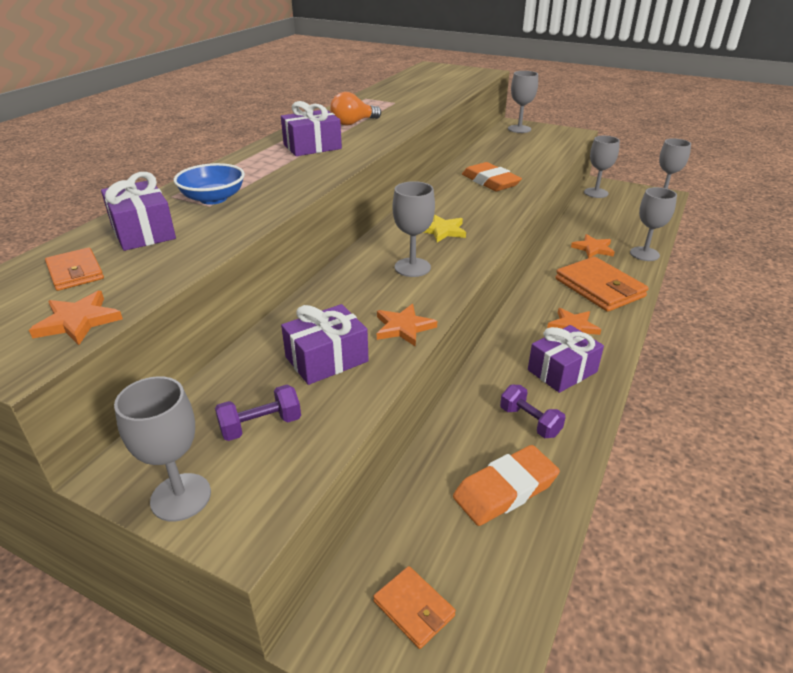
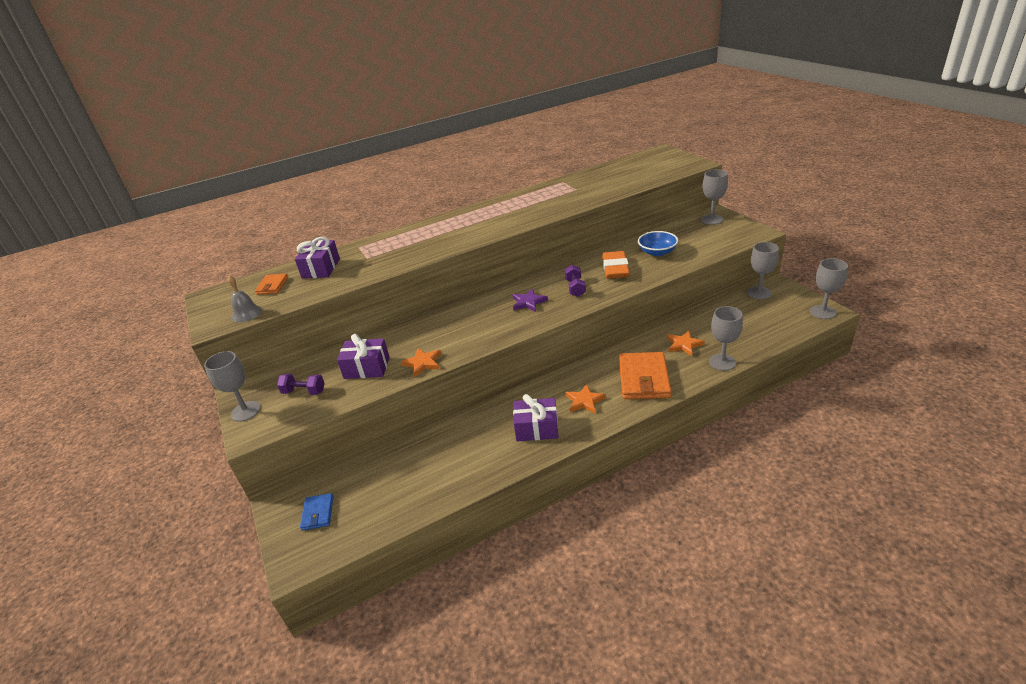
camera: 40 degrees right, 0 degrees up
(78, 321) = (246, 313): orange star -> grey bell
(213, 198) = (374, 253): blue bowl -> blue bowl (657, 252)
(312, 147) = (470, 223): purple gift -> none
(353, 123) = (522, 206): orange light bulb -> none
(412, 267) = (476, 324): grey goblet -> none
(414, 608) = (318, 513): orange wallet -> blue wallet
(443, 231) = (528, 302): yellow star -> purple star
(505, 489) = (419, 481): orange eraser -> none
(529, 422) = (477, 451): purple dumbbell -> purple dumbbell (575, 288)

